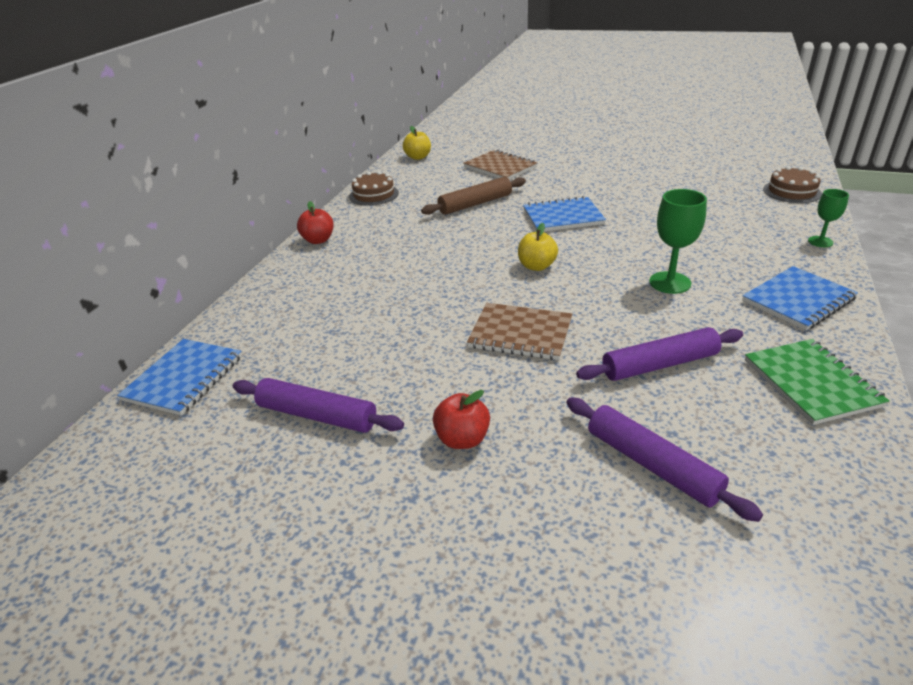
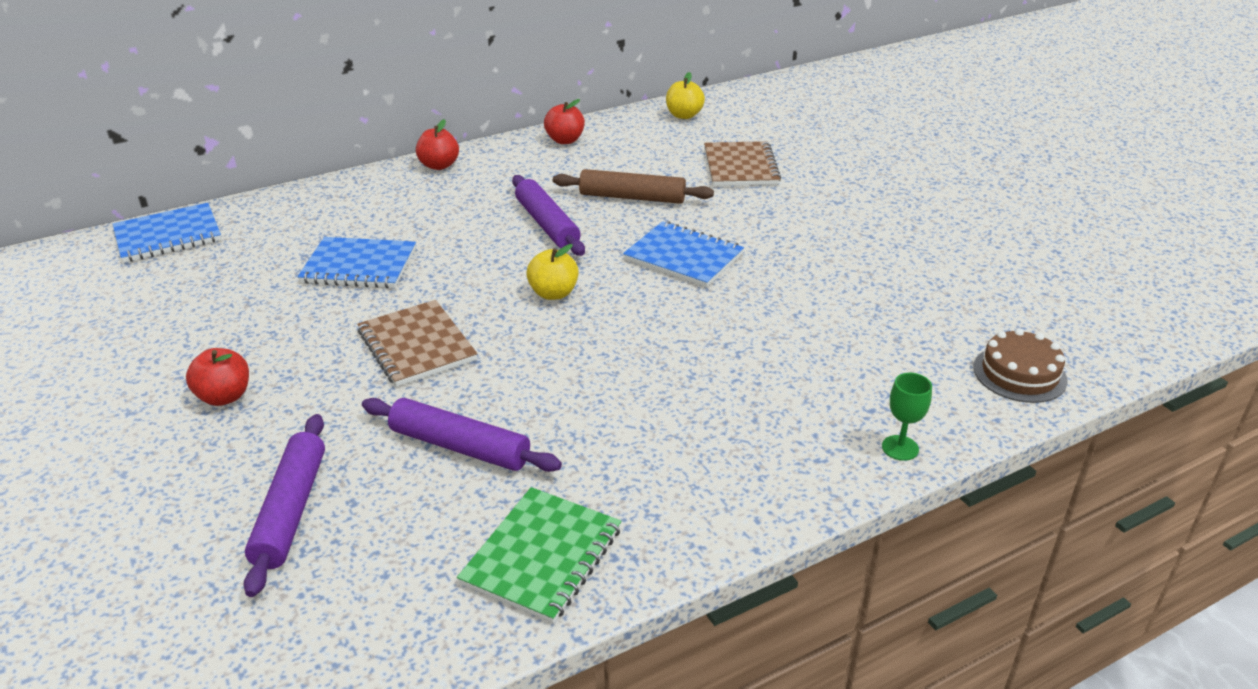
camera: 40 degrees right, 0 degrees up
(317, 415) = (184, 316): purple rolling pin -> purple rolling pin (547, 224)
(374, 195) = (565, 140): brown cake -> red apple
(670, 282) = (633, 384): green goblet -> none
(798, 300) = (716, 484): blue notebook -> blue notebook (359, 266)

